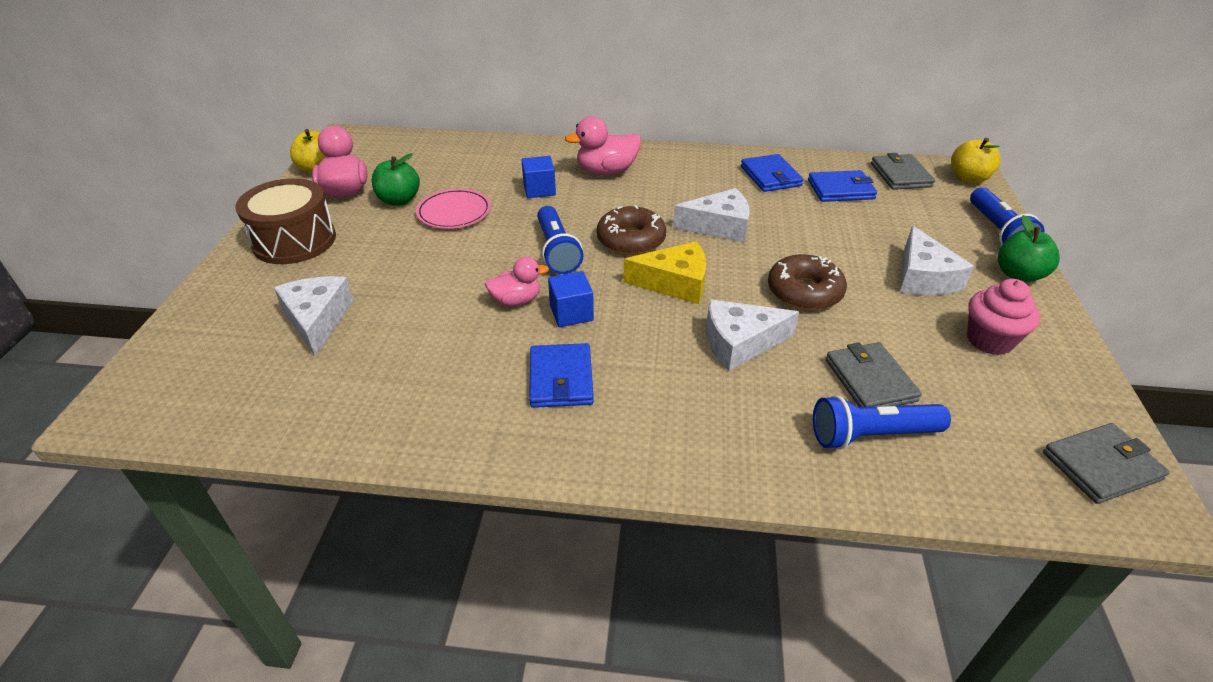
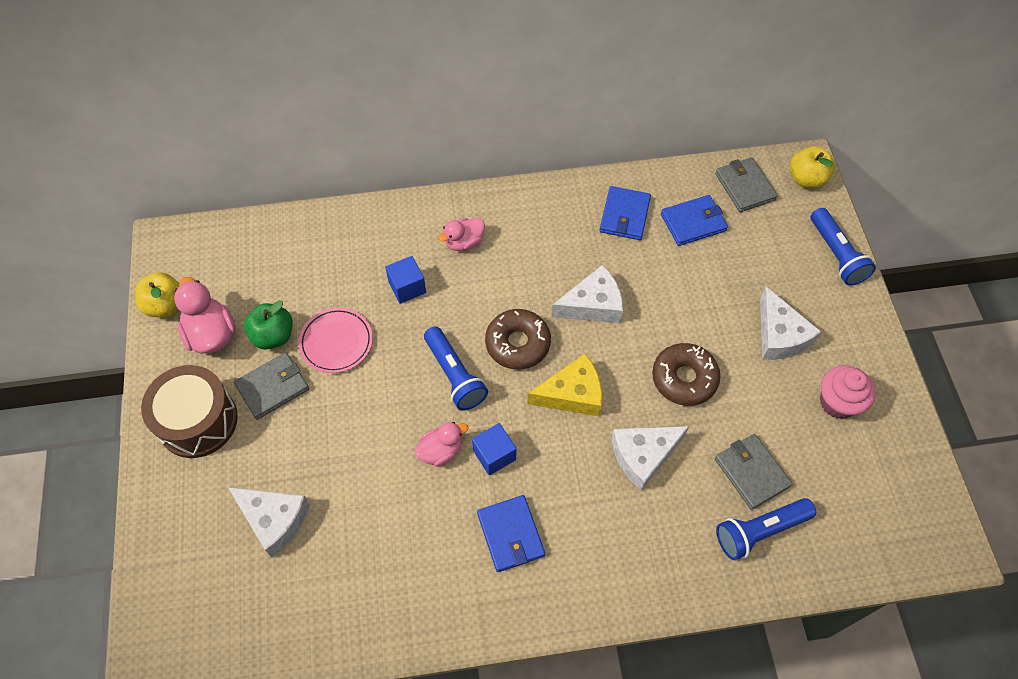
camera: 15 degrees left, 20 degrees up
(317, 320) = (274, 520): white cheese -> white cheese turned 150 degrees clockwise
(606, 171) = (464, 242): pink duck -> pink duck, size x0.65
(770, 176) = (624, 215): blue wallet -> blue wallet turned 45 degrees clockwise
(1018, 275) = (856, 313): green apple -> none
(1101, 466) = (920, 518): grey wallet -> grey wallet (273, 387)

